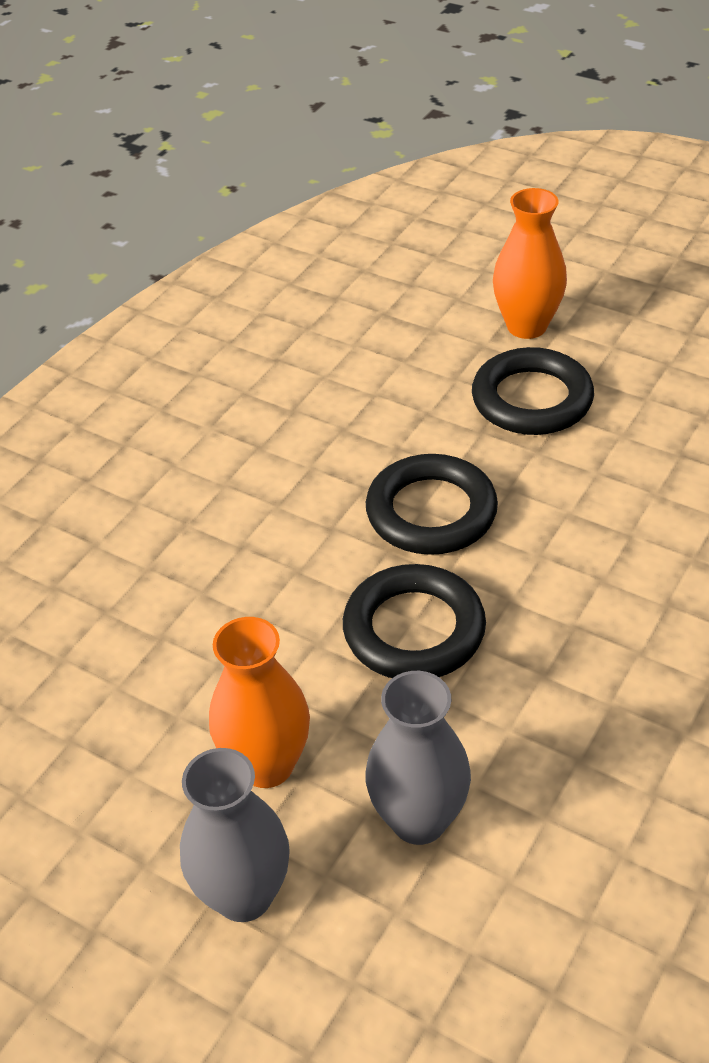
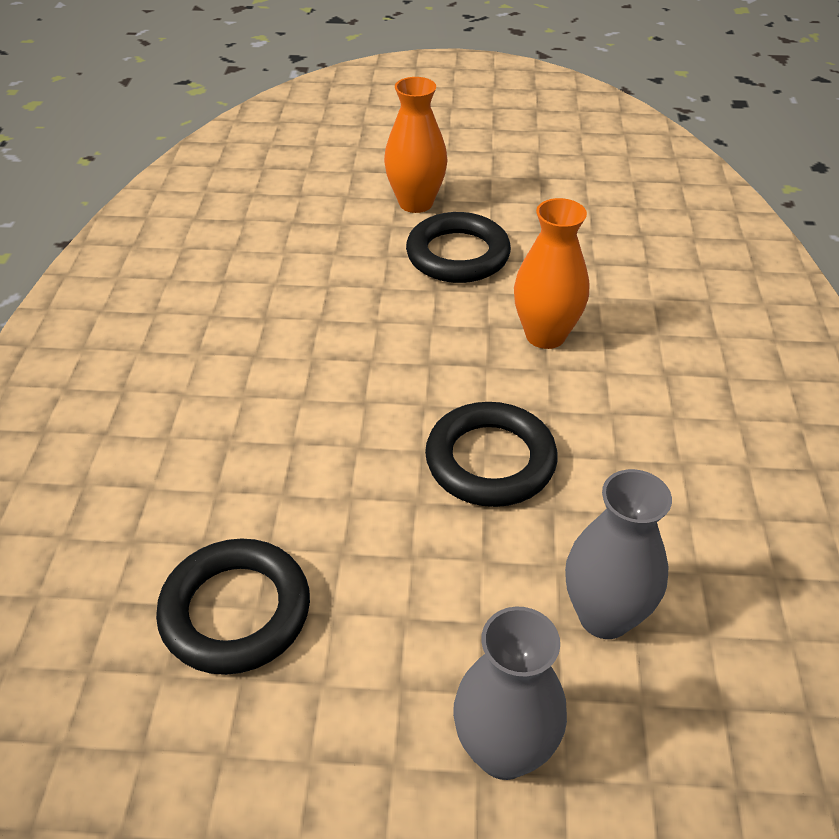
camera: 30 degrees left, 0 degrees up
(267, 765) = (444, 623): orange vase -> orange vase (545, 335)
(431, 512) = (439, 363): black ring -> black ring (236, 611)

